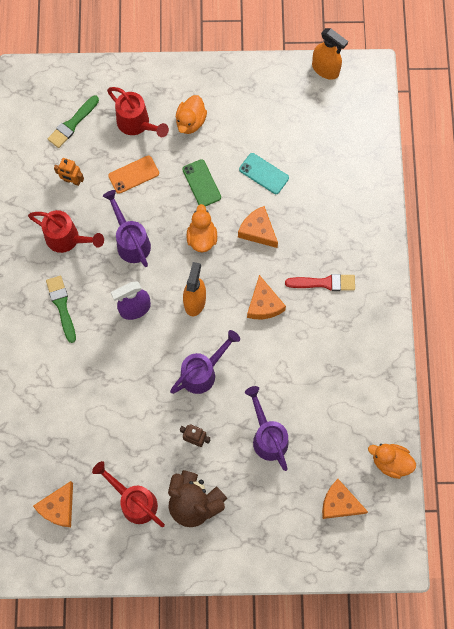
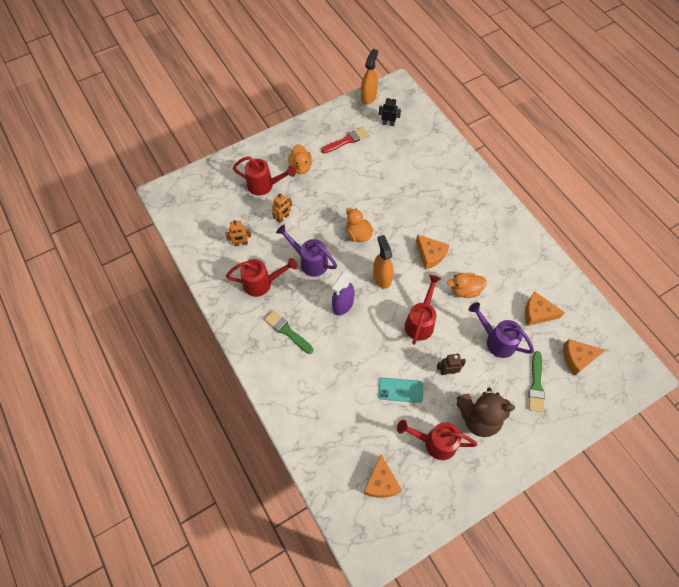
camera: 30 degrees left, 10 degrees down
(72, 123) = (217, 206): green brush -> green brush (536, 384)
(133, 174) = (283, 218): orange phone -> orange robot
(201, 183) = (334, 200): green phone -> none
(202, 372) = (420, 322): purple watering can -> red watering can
(258, 231) = (393, 211): orange cheese -> orange cheese (537, 313)
(264, 173) = (372, 174): turquoise phone -> turquoise phone (400, 390)
(323, 283) = (460, 221): red brush -> red brush (346, 141)
(325, 69) = (368, 97): orange spray bottle -> orange spray bottle turned 75 degrees counterclockwise
(325, 117) = (388, 123): none -> black robot
(390, 462) = (589, 311): orange duck -> orange duck (465, 290)

